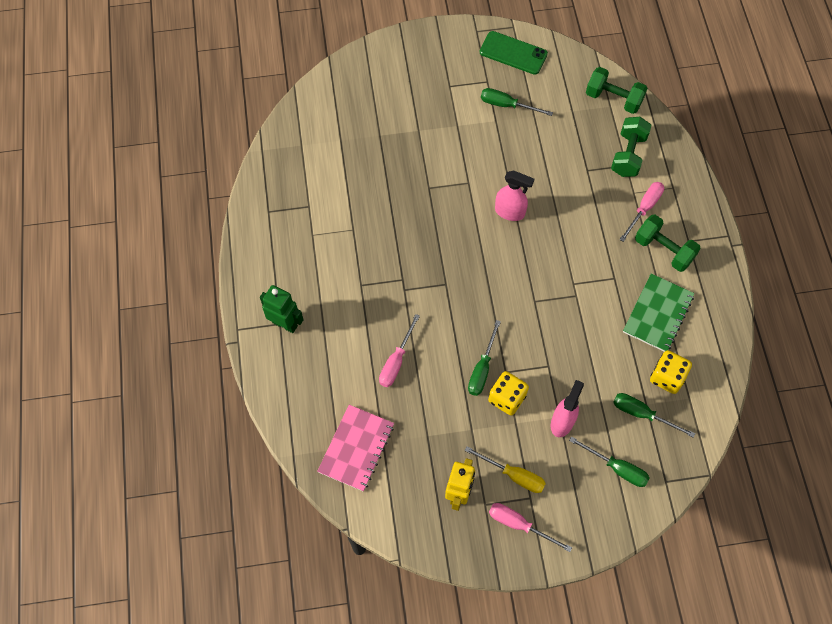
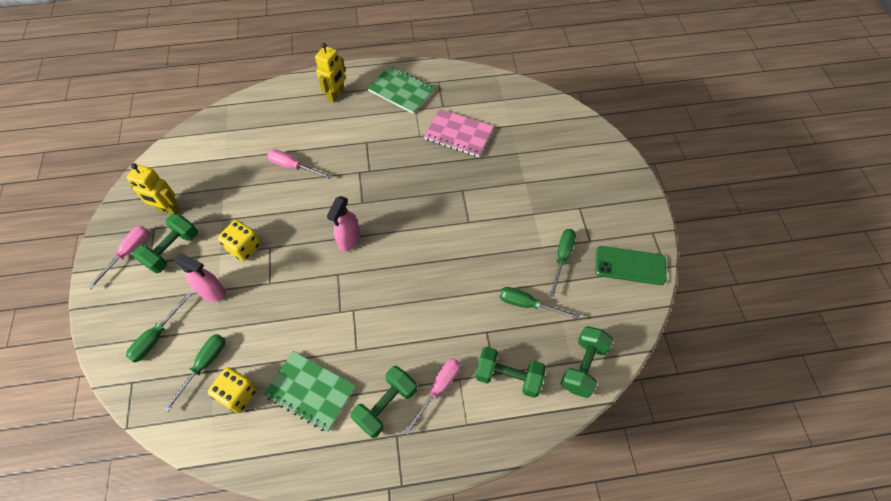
camera: 90 degrees right, 5 degrees down
(282, 251) = (401, 91): none -> green notebook
(285, 324) = (336, 95): green robot -> yellow robot
(356, 448) = (223, 141): pink notebook -> pink notebook (458, 134)
(482, 369) = (275, 229): green screwdriver -> green screwdriver (528, 304)
(510, 212) = (435, 256): pink spray bottle -> pink spray bottle (349, 240)
(513, 53) = (630, 266): green phone -> green phone turned 75 degrees clockwise
(513, 475) = (173, 250): yellow screwdriver -> green dumbbell
(644, 209) = (438, 388): pink screwdriver -> pink screwdriver turned 90 degrees counterclockwise

